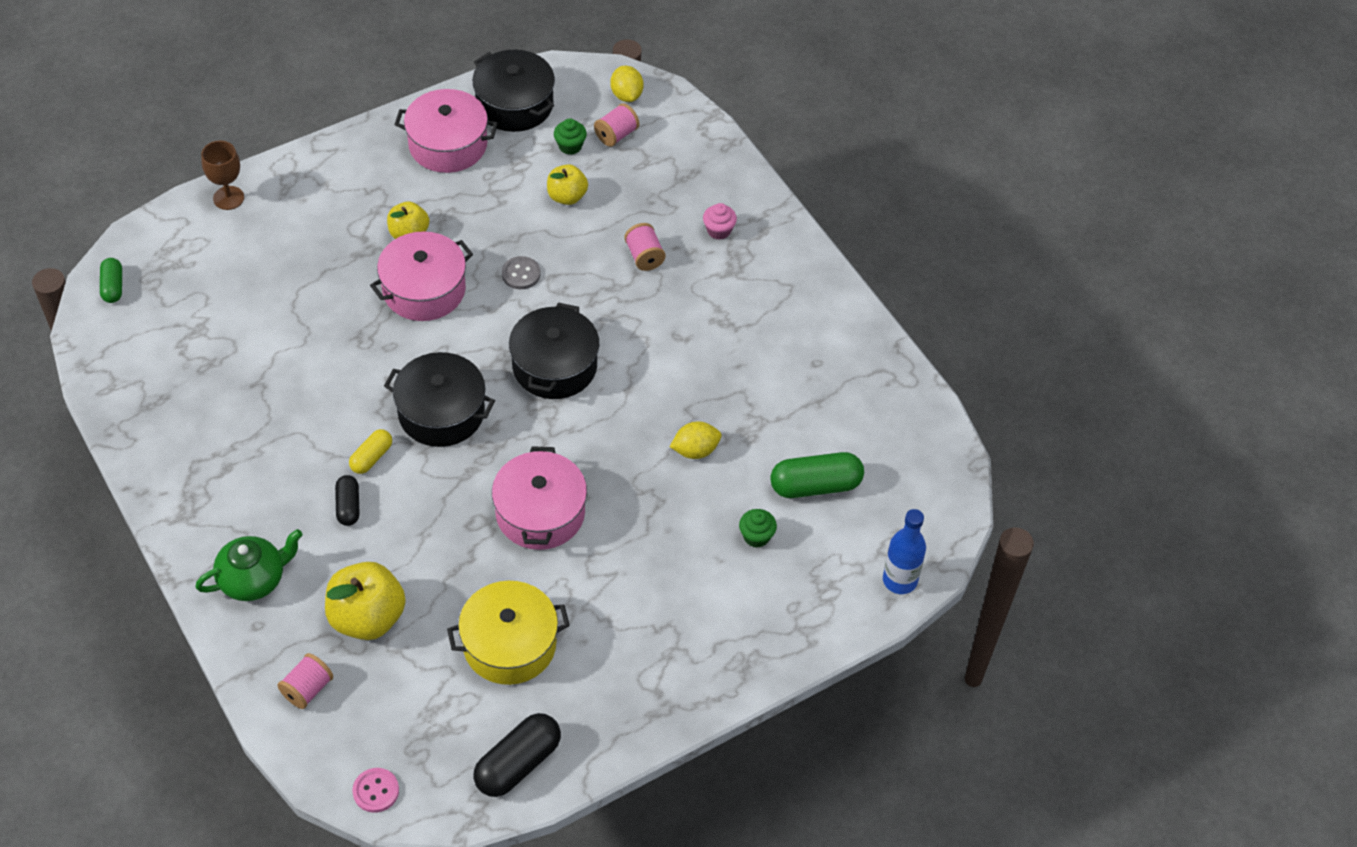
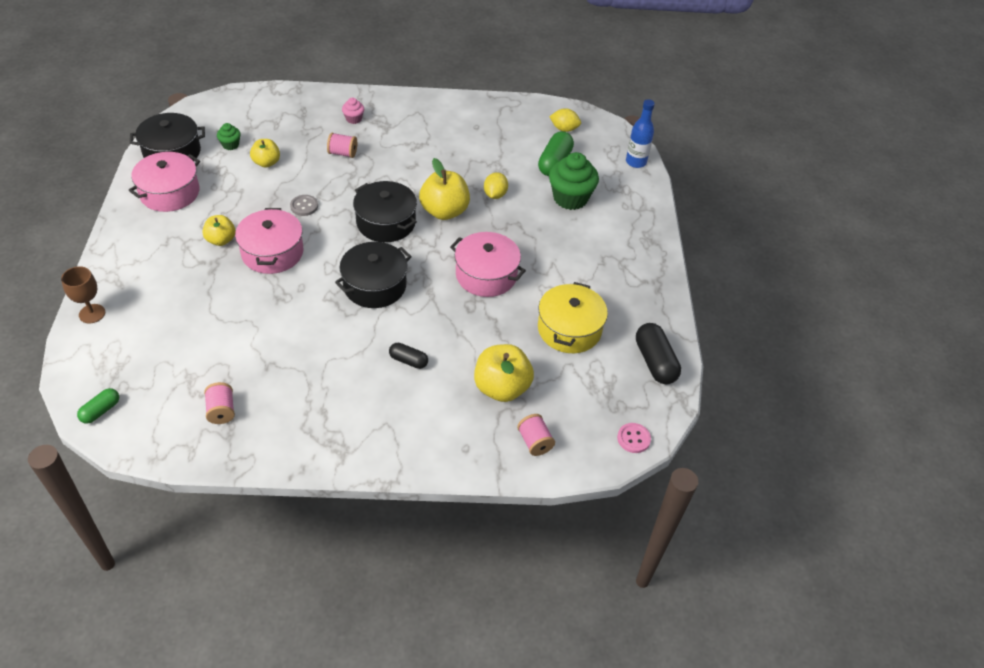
camera: 60 degrees left, 5 degrees down
(113, 286) = (101, 411): green capsule -> green capsule turned 75 degrees counterclockwise
(253, 579) = (427, 435): green teapot -> none
(371, 457) = (380, 333): yellow capsule -> none
(616, 135) = (243, 124): pink spool -> pink spool (221, 411)
(621, 413) = (444, 211): none -> yellow apple
(626, 95) = (218, 107): yellow lemon -> yellow lemon (564, 129)
(756, 536) = (570, 198): green cupcake -> green cupcake, size x2.07

